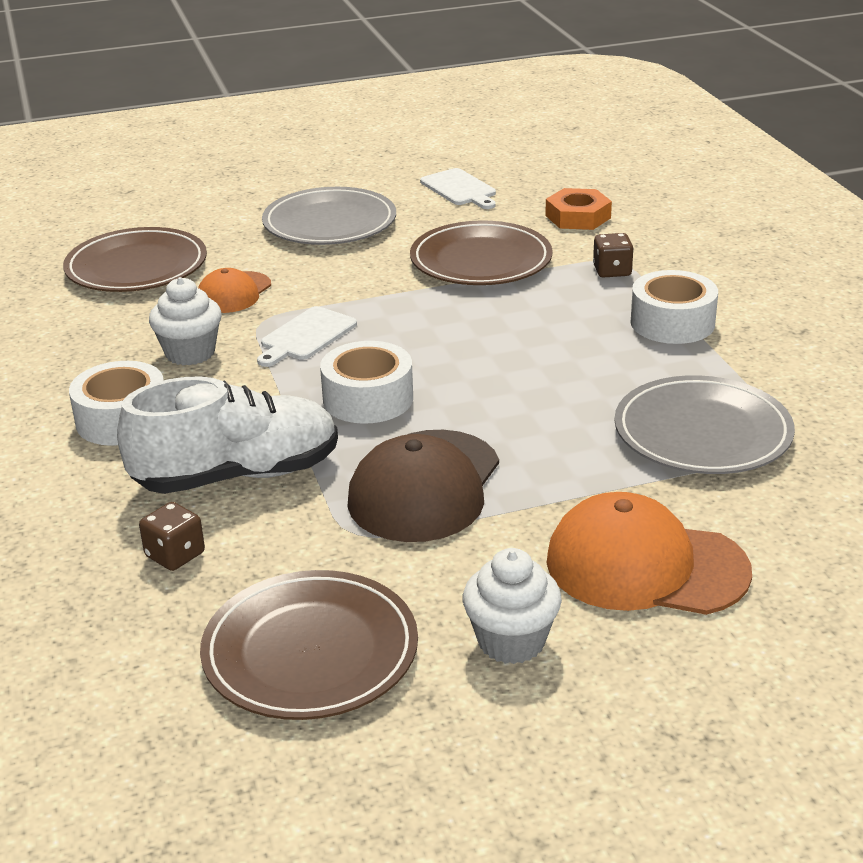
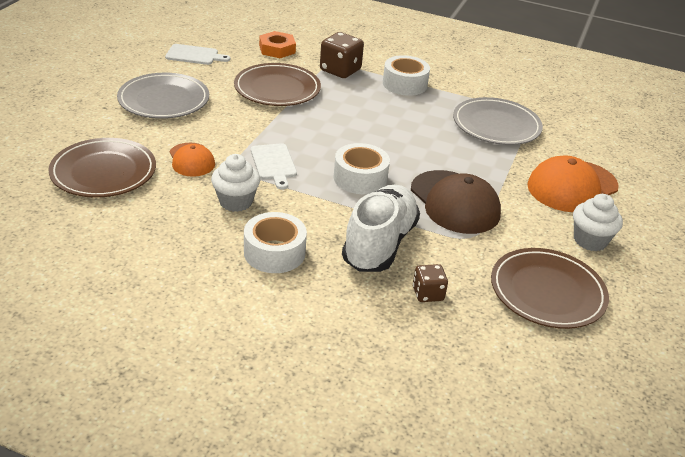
camera: 55 degrees left, 5 degrees up
(612, 271) = (340, 70): brown dice -> brown dice, size x1.69

